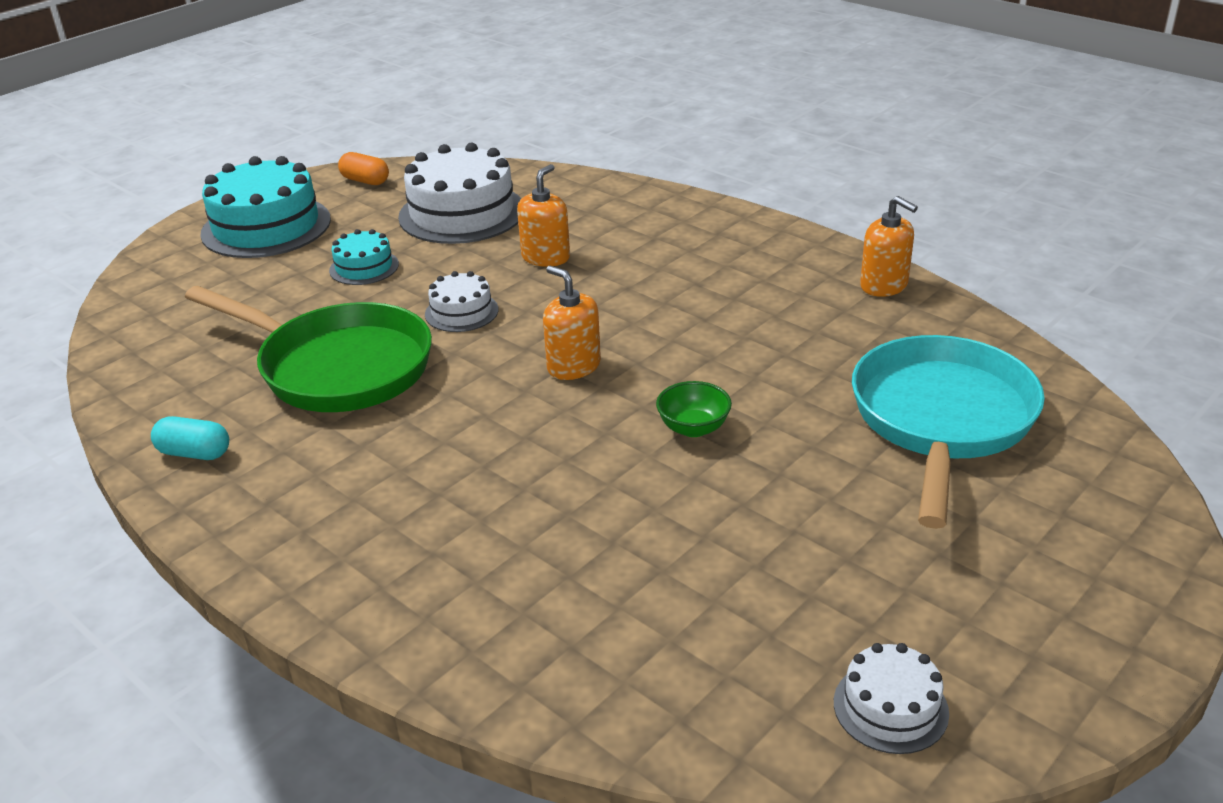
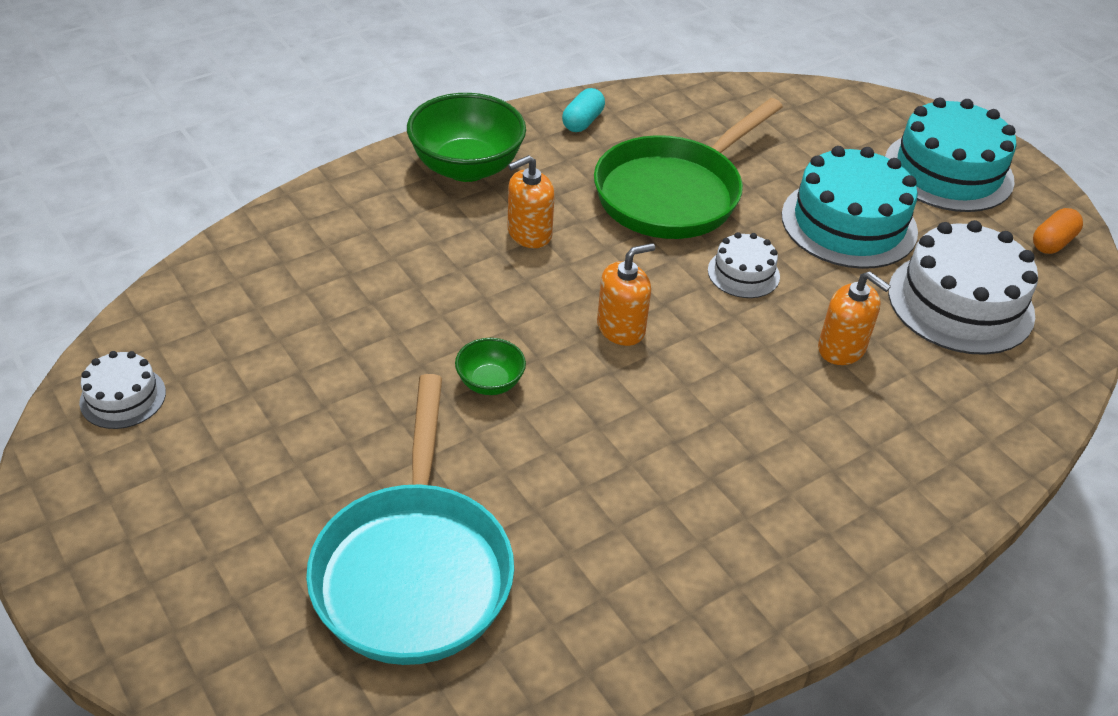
camera: 100 degrees right, 10 degrees up
(315, 529) = (466, 167): none -> green bowl
(364, 267) = (849, 223): turquoise cake -> turquoise cake, size x1.97
(884, 285) = (698, 631): orange soap dispenser -> orange soap dispenser (529, 233)
(941, 421) = (414, 569): turquoise pan -> turquoise pan turned 60 degrees clockwise

